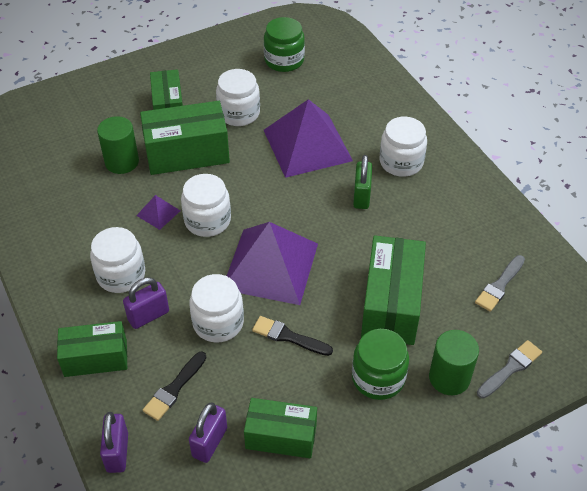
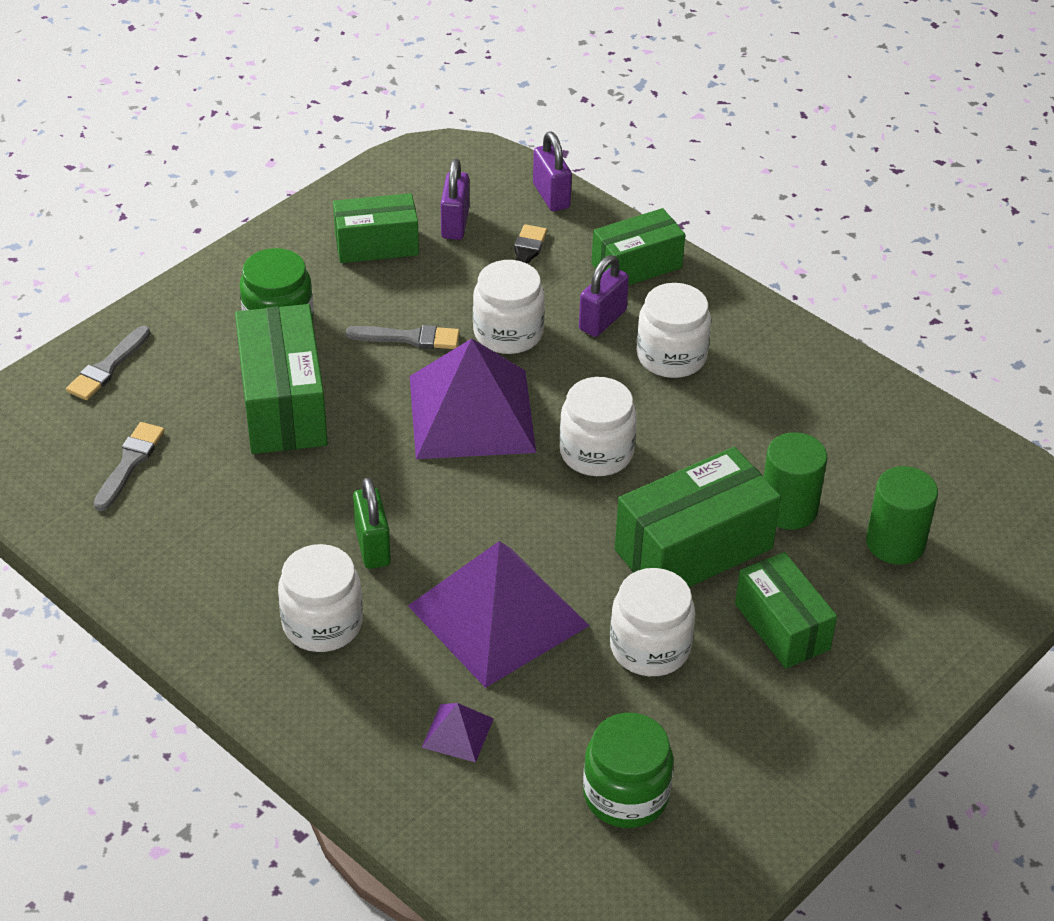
camera: 160 degrees right, 5 degrees down
(158, 213) = (676, 446): purple pyramid -> purple pyramid (457, 732)
(288, 337) = (409, 338): black brush -> grey brush
(449, 377) = (187, 340): green cylinder -> green cylinder (895, 543)

